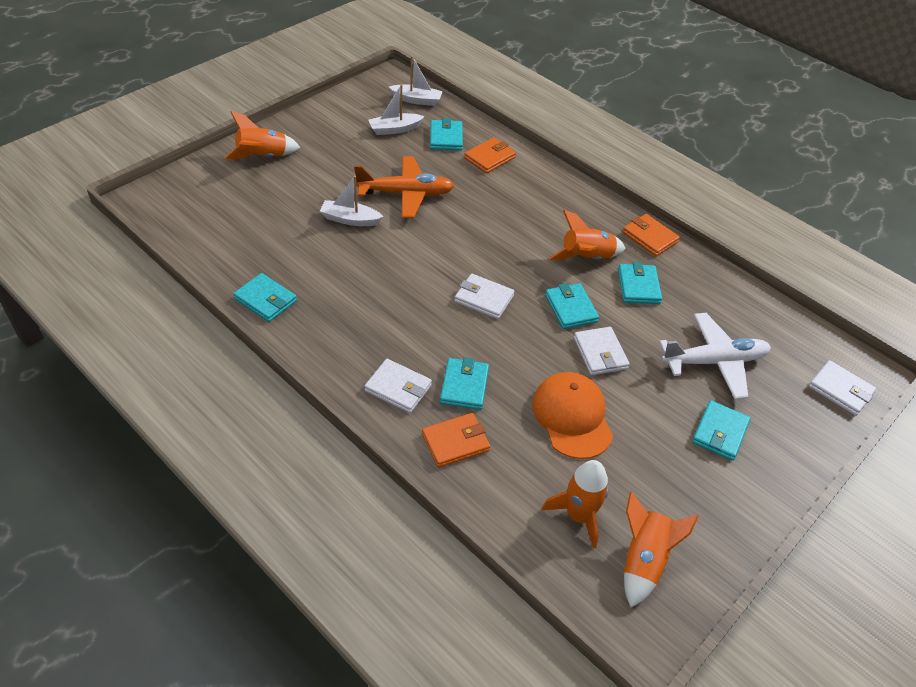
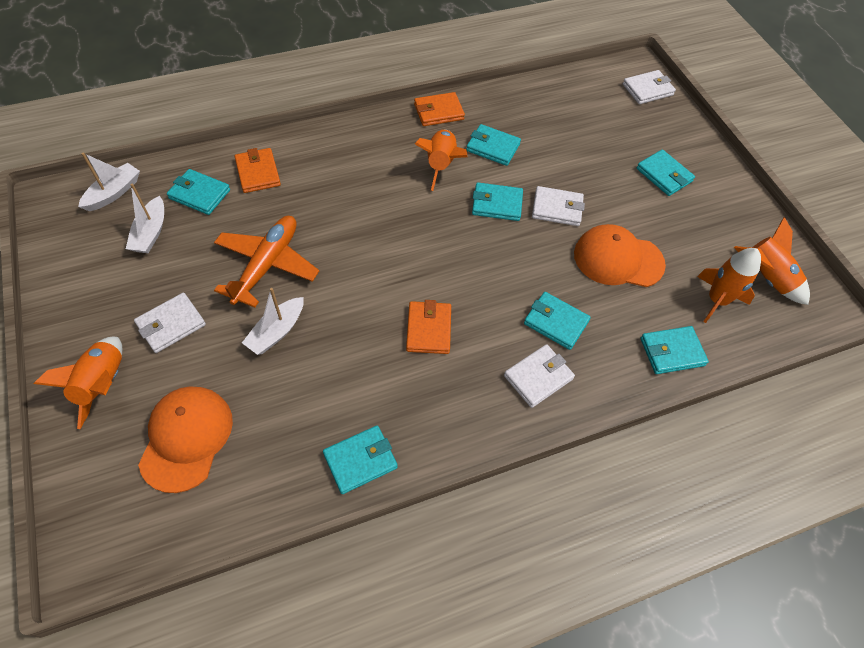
camera: 65 degrees left, 10 degrees up
(242, 208) = (186, 438): none -> orange cap
(455, 442) = (618, 356): orange wallet -> orange wallet (429, 329)
(484, 299) = (454, 262): white wallet -> white wallet (171, 324)
(486, 486) = (672, 352): none -> turquoise wallet
(714, 361) = (594, 142): white plane -> none

